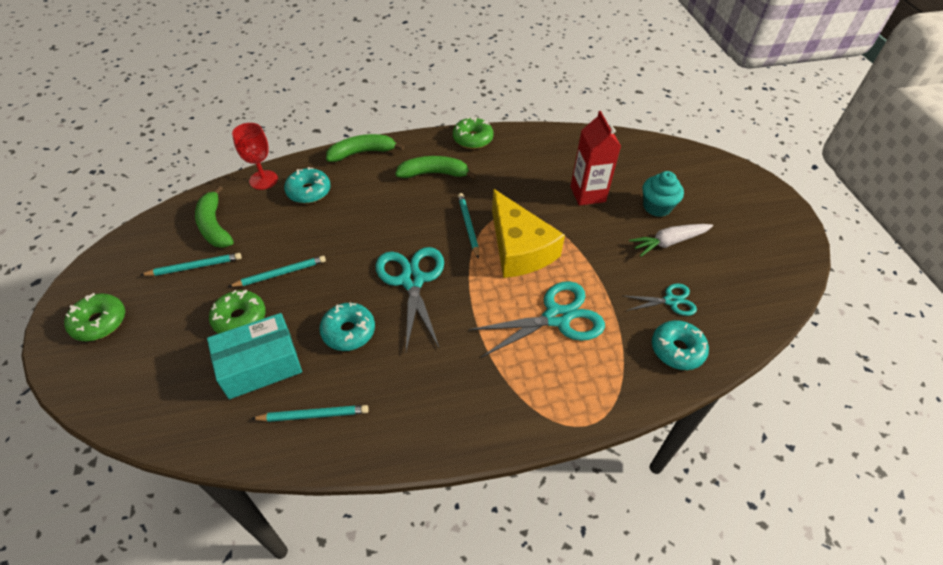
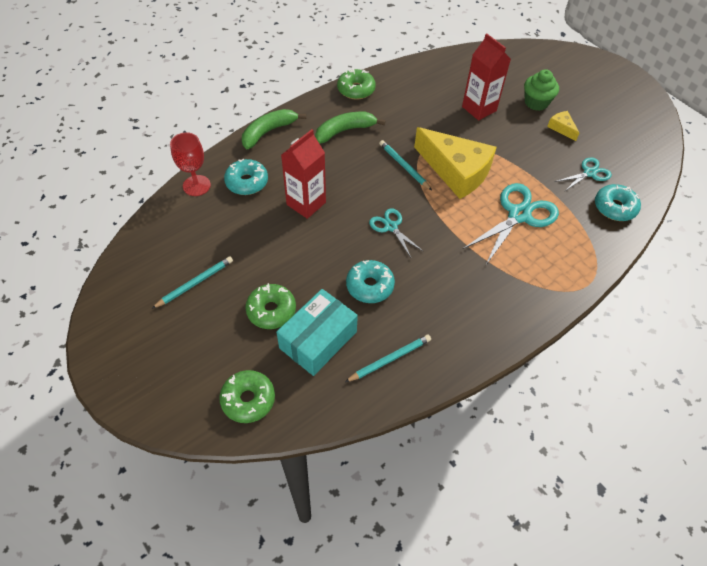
camera: 25 degrees left, 5 degrees up
(99, 322) = (146, 362): green donut -> green donut (248, 399)
(214, 226) = (184, 242): green banana -> none
(280, 273) = (277, 261): turquoise pencil -> none
(347, 229) = (306, 203): none -> red carton
(412, 280) = (391, 227): turquoise scissors -> turquoise scissors, size x0.56
(657, 207) = (536, 102): turquoise cupcake -> green cupcake
(669, 242) = (561, 128): white carrot -> yellow cheese

